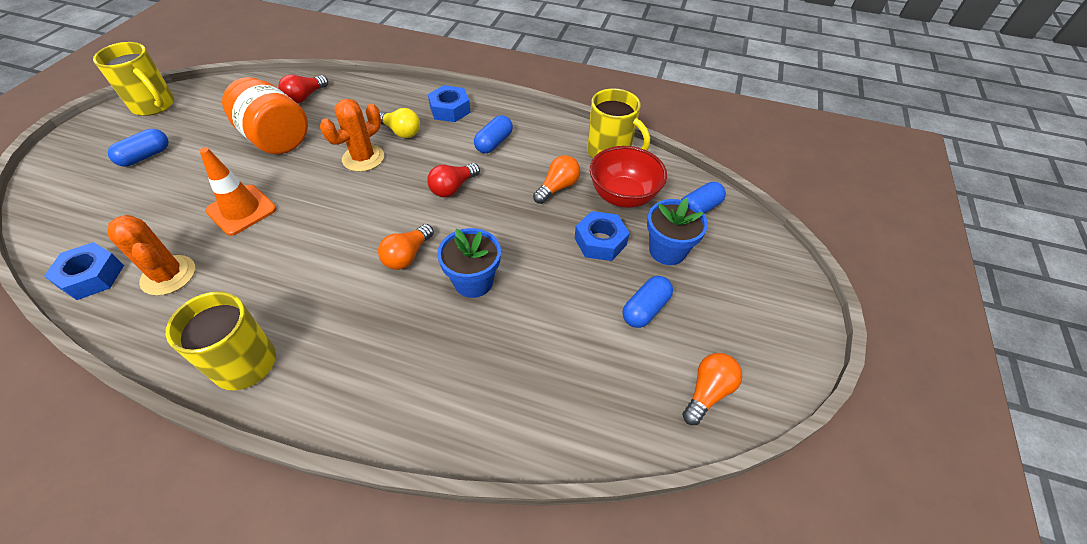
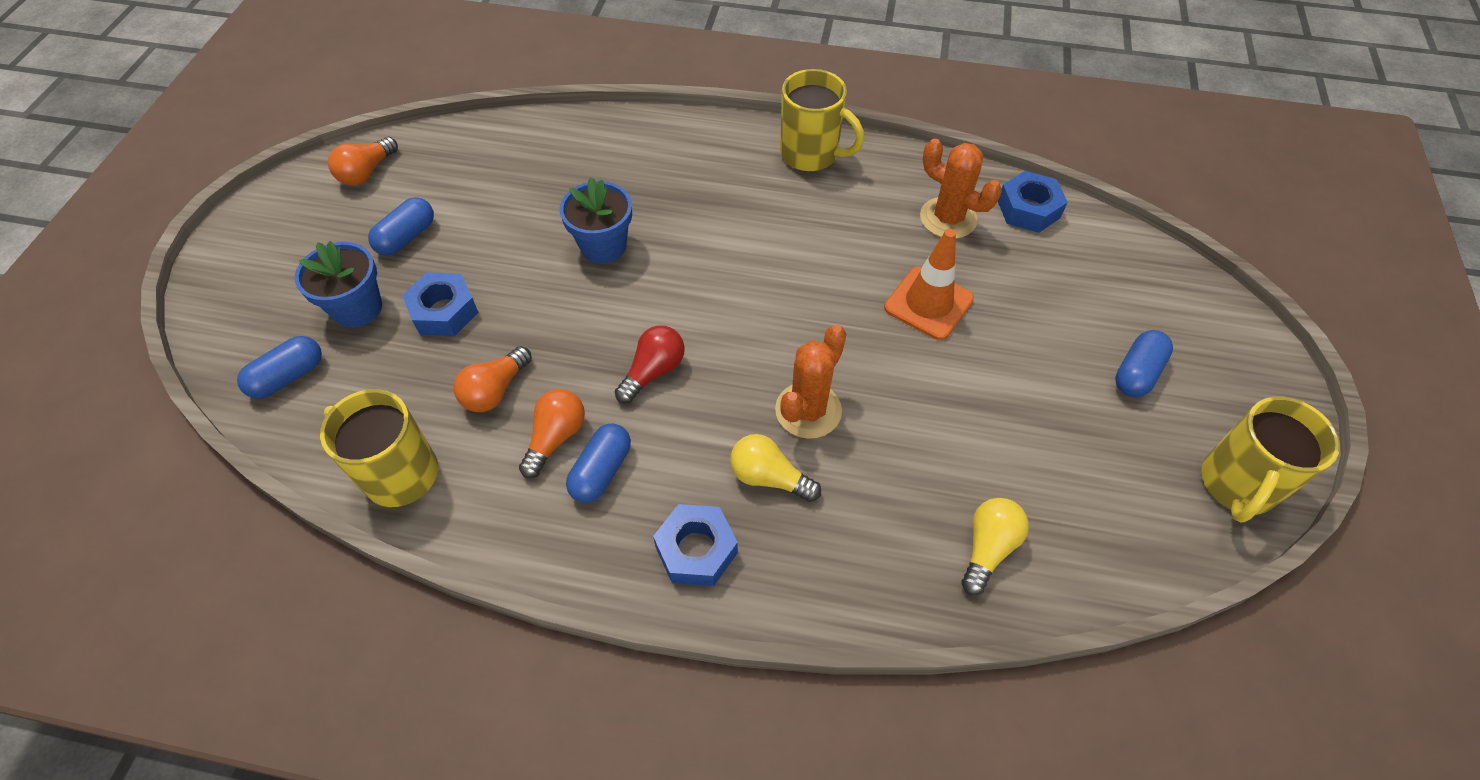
camera: 175 degrees right, 5 degrees up
(154, 105) = (1237, 485): yellow mug -> yellow mug turned 90 degrees counterclockwise
(276, 138) = (969, 434): orange jar -> none
(305, 97) = (987, 548): red light bulb -> yellow light bulb
(407, 255) = (689, 267): orange light bulb -> orange light bulb (556, 438)
(623, 196) = (397, 386): red bowl -> none

